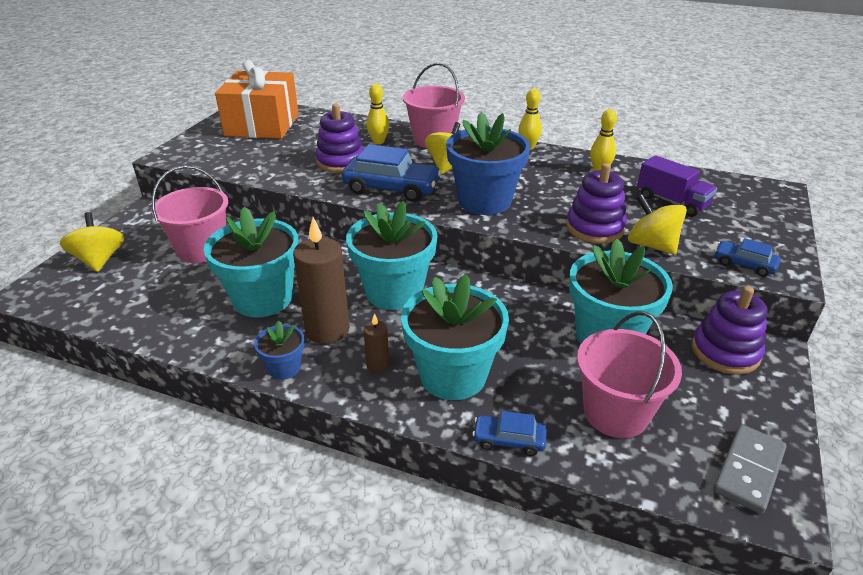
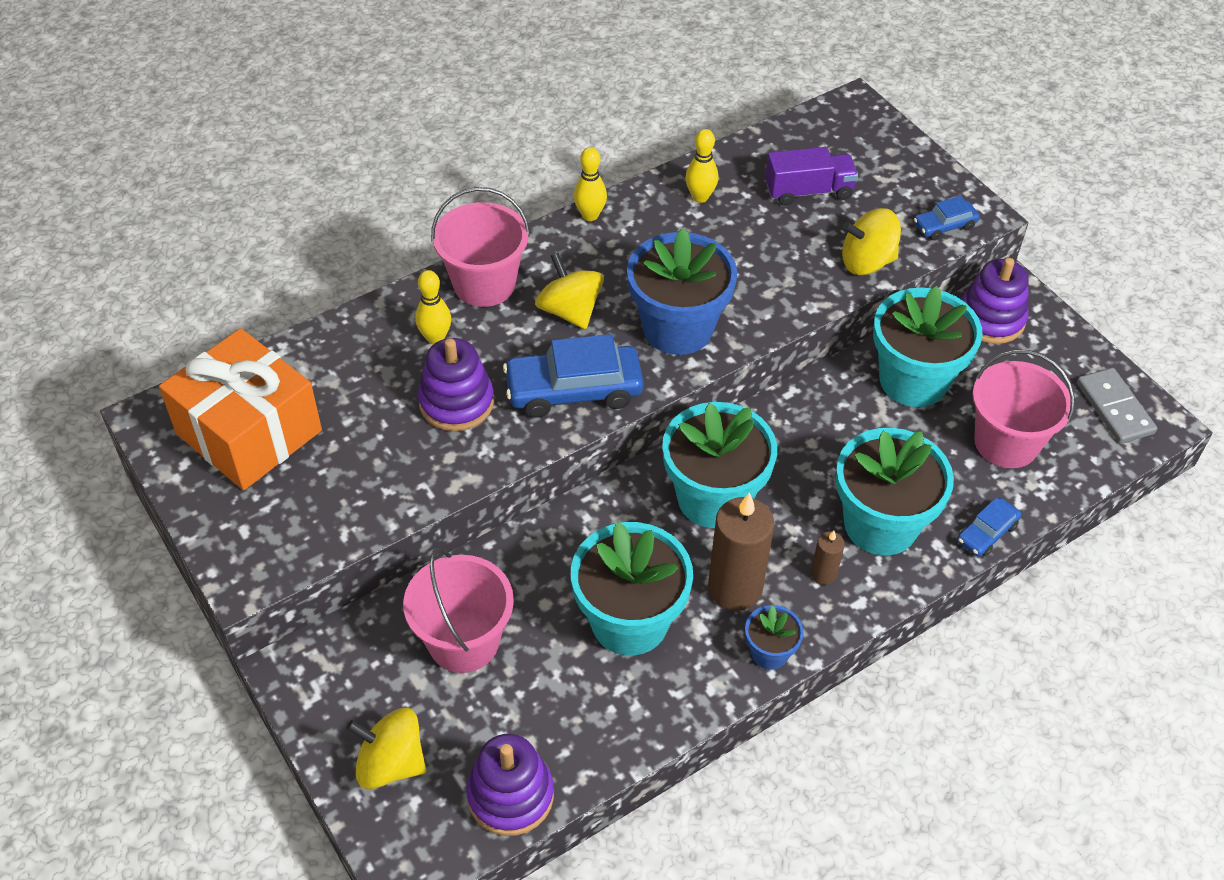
camera: 55 degrees left, 15 degrees up
(391, 188) = (574, 390): blue car -> blue car turned 150 degrees counterclockwise
(595, 228) = (805, 280): purple stacking toy -> purple stacking toy (510, 795)

